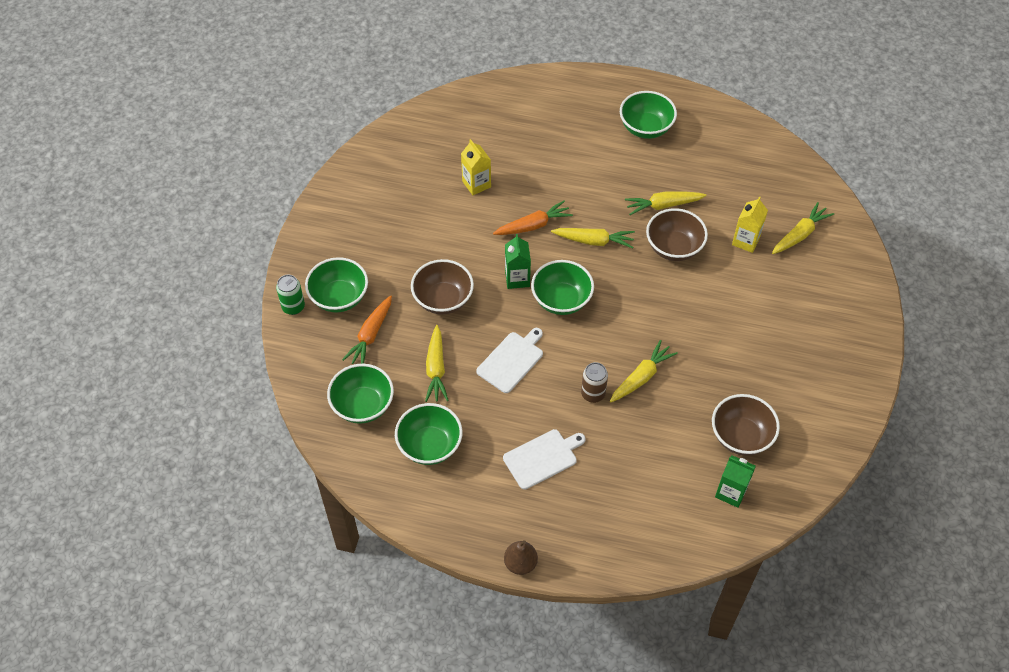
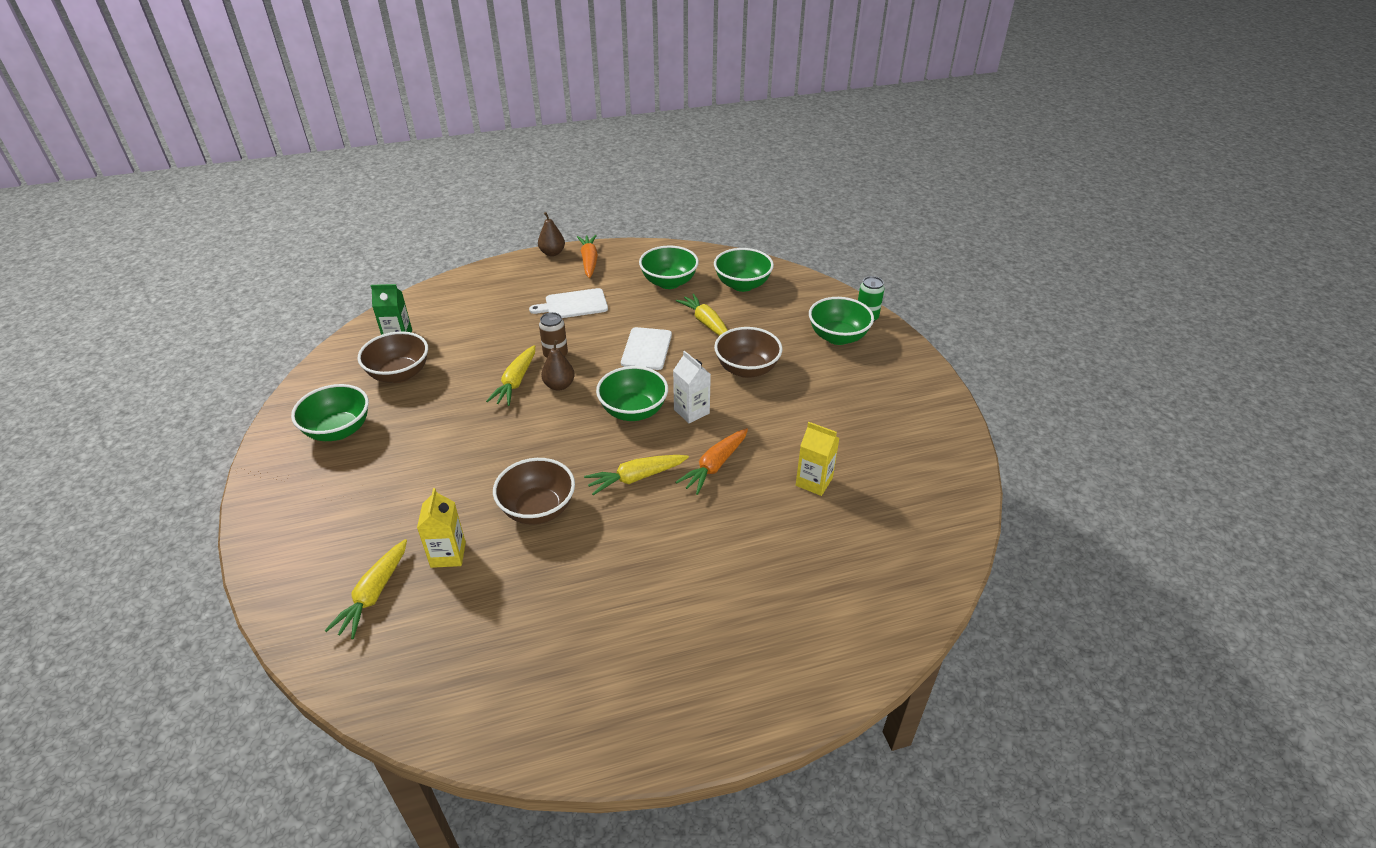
camera: 150 degrees right, 15 degrees down
(370, 335) = (783, 324): orange carrot -> orange carrot (589, 261)
(517, 278) = (691, 411): green carton -> white carton
(542, 458) = (573, 304): white cutting board -> white cutting board turned 45 degrees clockwise
(606, 355) = (559, 385): none -> brown pear
(645, 128) = (659, 658): green bowl -> green bowl (338, 430)
(663, 205) = (575, 554): yellow carrot -> none

